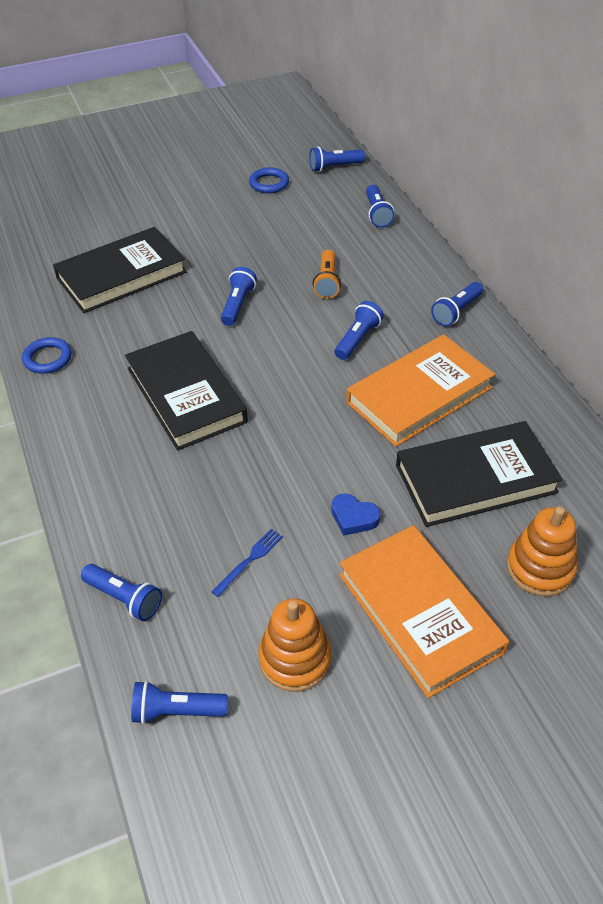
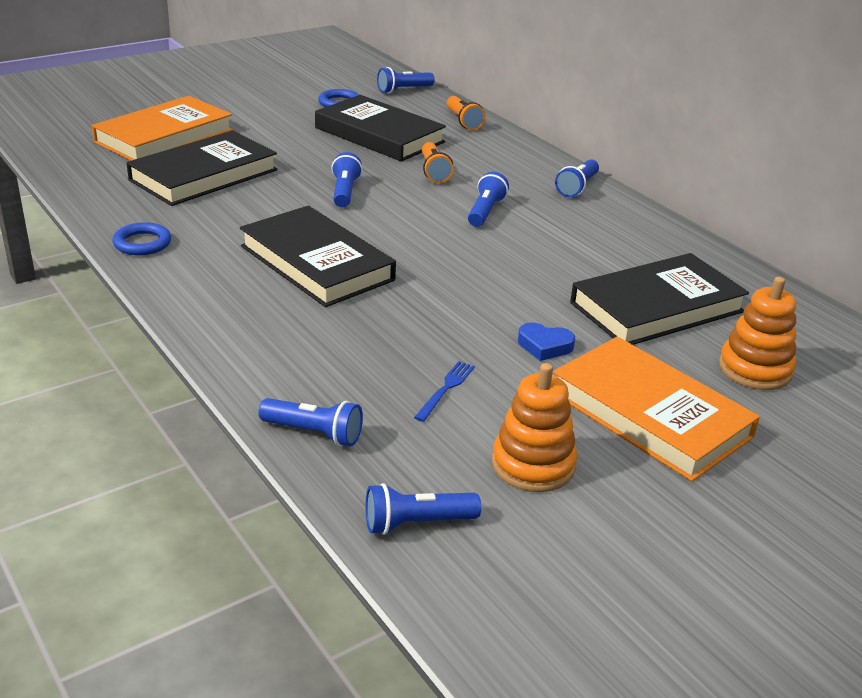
camera: 15 degrees left, 15 degrees down
(292, 229) = (379, 135): none -> black book
(377, 214) = (463, 121): blue flashlight -> orange flashlight
(419, 395) = (569, 249): orange book -> orange book (164, 136)

